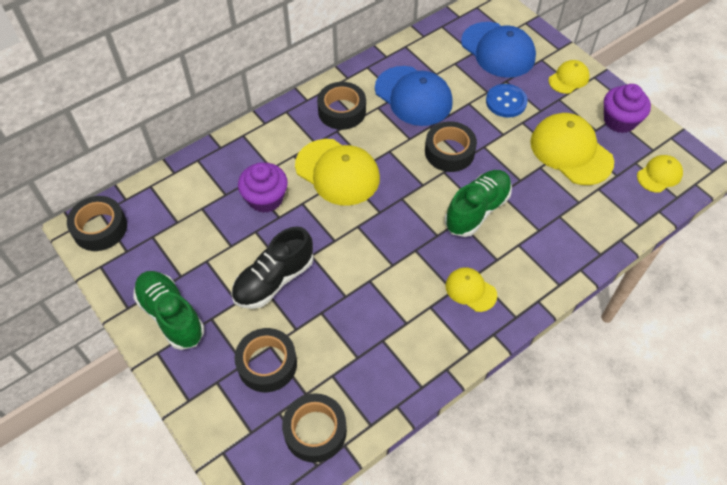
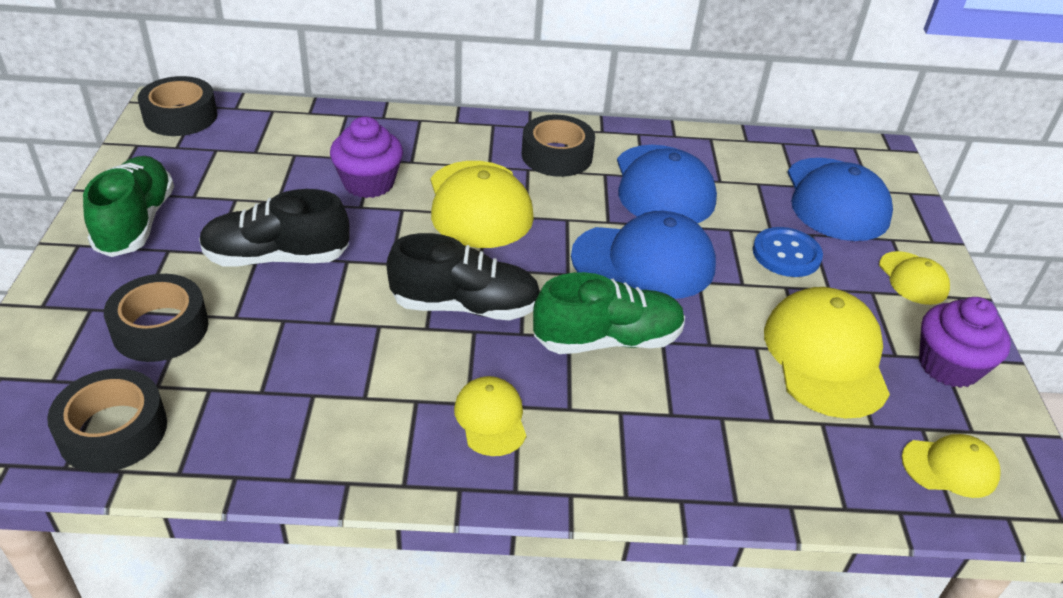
camera: 35 degrees right, 15 degrees down
(397, 239) = (465, 306): none -> black shoe
(449, 152) = (644, 261): black tape -> blue cap
(568, 79) = (913, 278): yellow cap -> yellow cap turned 75 degrees clockwise

